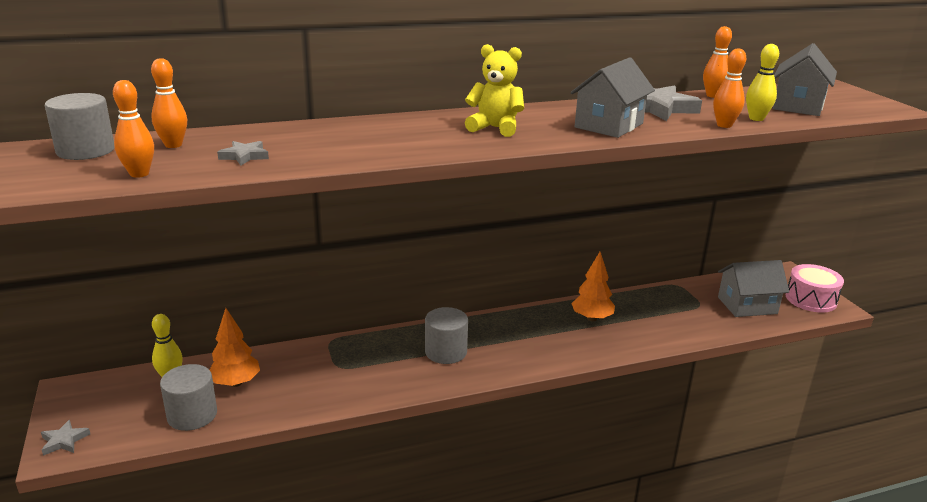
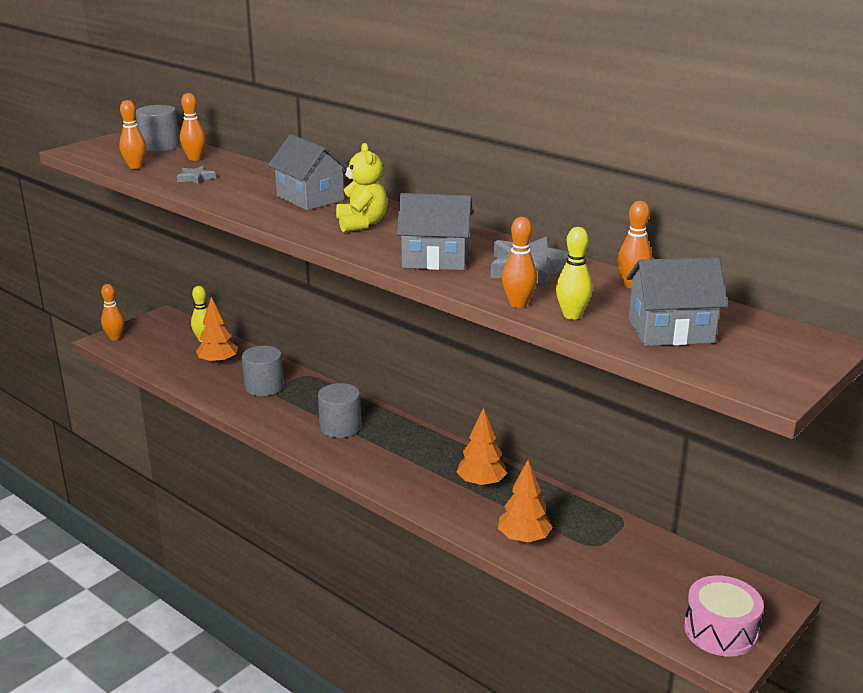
camera: 60 degrees right, 0 degrees up
(64, 440) = (115, 338): grey star -> orange bowling pin
(192, 415) = (170, 363): grey cylinder -> grey cylinder (264, 387)
(676, 327) = (524, 539): none -> orange tree
(747, 305) = (636, 580): grey house -> grey house (310, 198)

